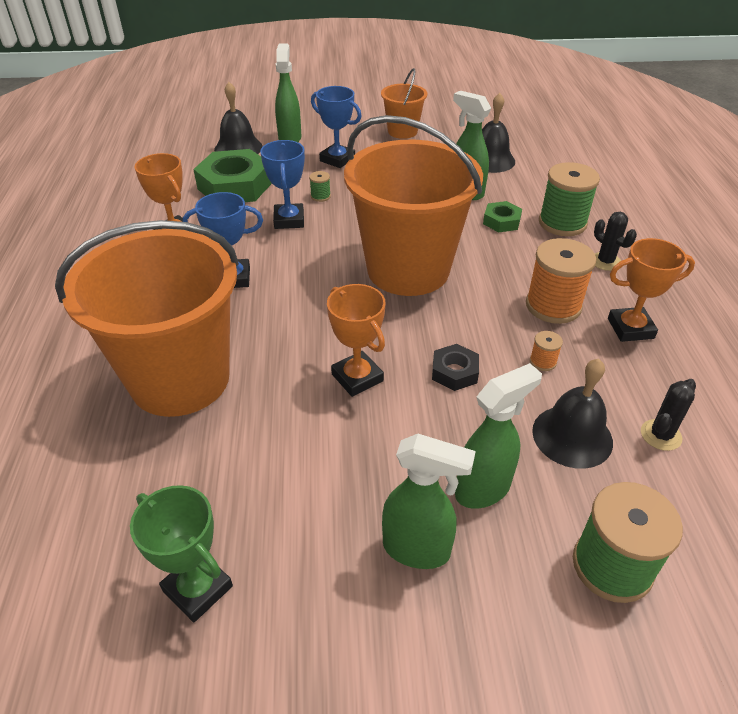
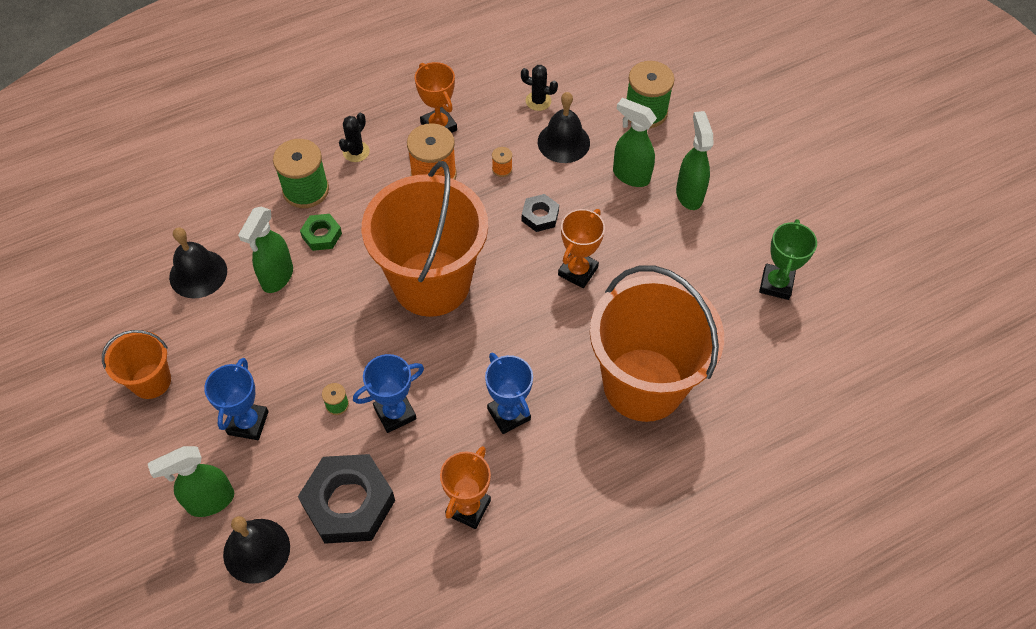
camera: 115 degrees left, 15 degrees up
(235, 186) = (348, 503): green nut -> black nut

